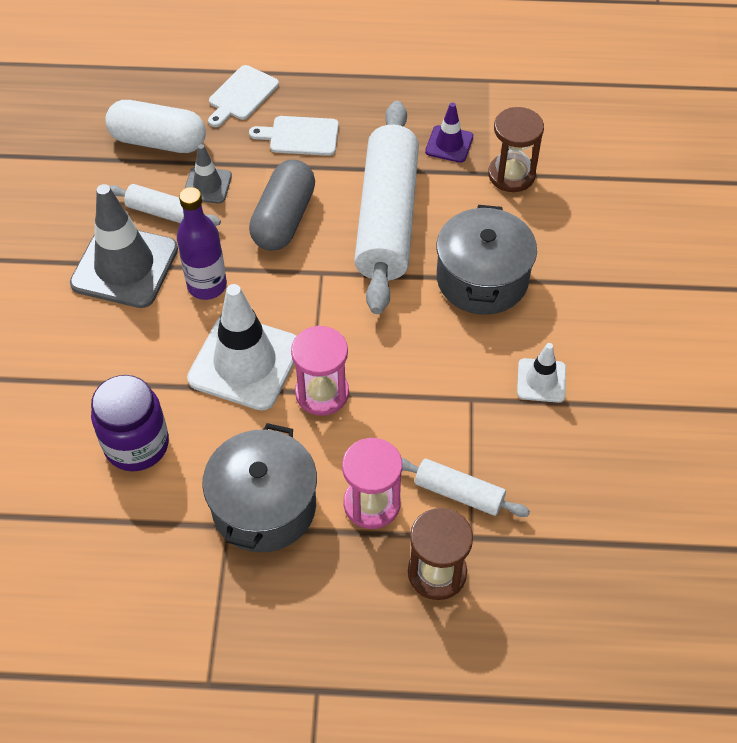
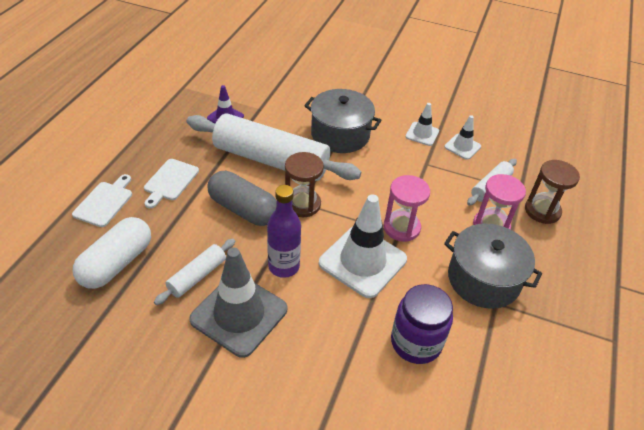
camera: 75 degrees left, 10 degrees down
(207, 185) = (185, 243): grey traffic cone -> none
(241, 95) = (105, 202): white cutting board -> white cutting board turned 120 degrees counterclockwise
(511, 175) = (266, 101): brown hourglass -> brown hourglass (302, 204)
(539, 441) = (462, 147): none -> white traffic cone

